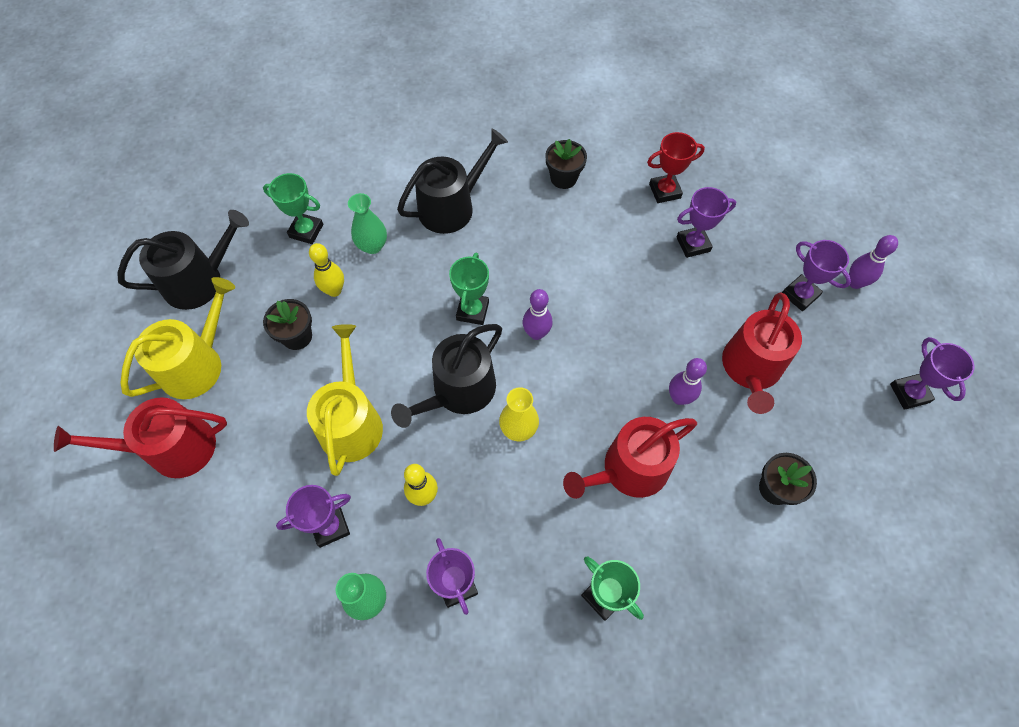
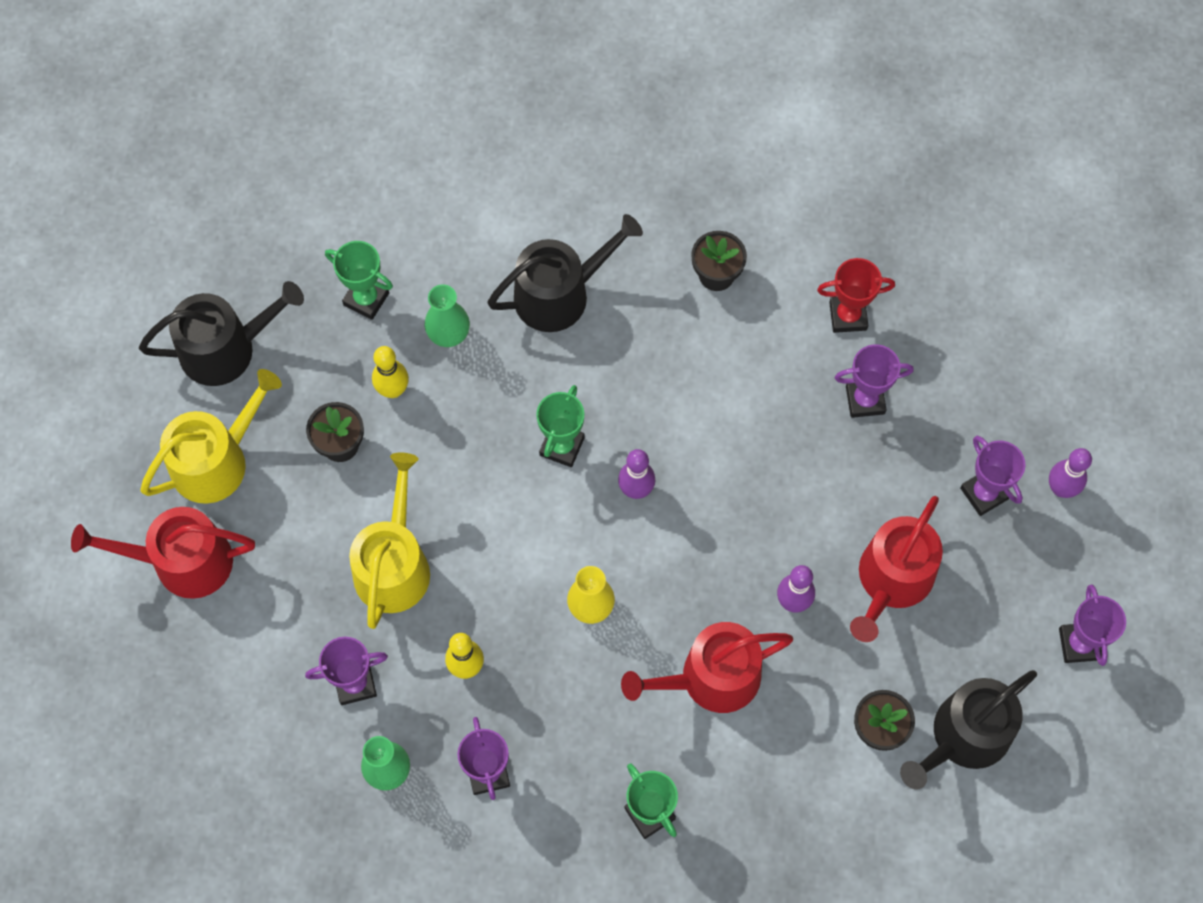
camera: 10 degrees right, 5 degrees up
(458, 392) = (526, 549): black watering can -> black watering can (963, 737)

